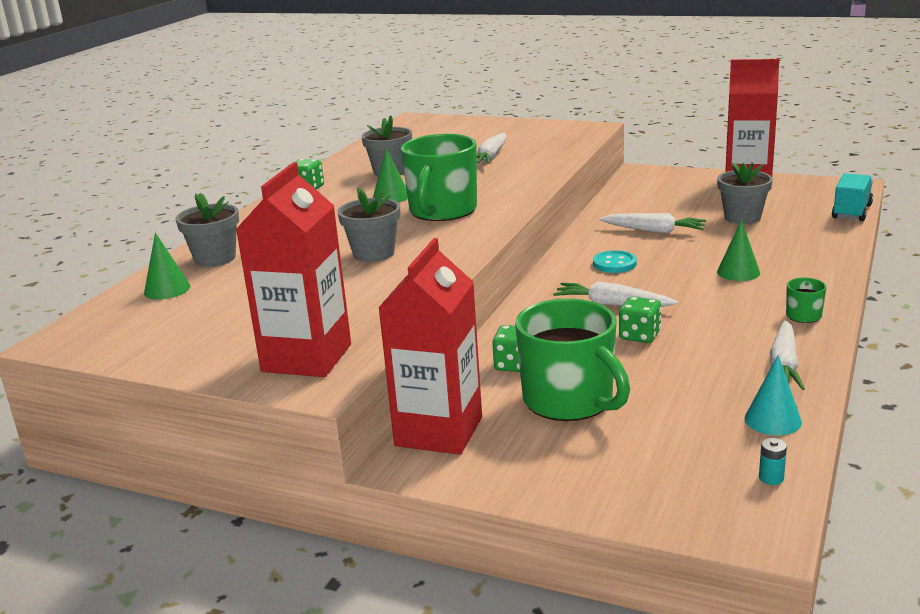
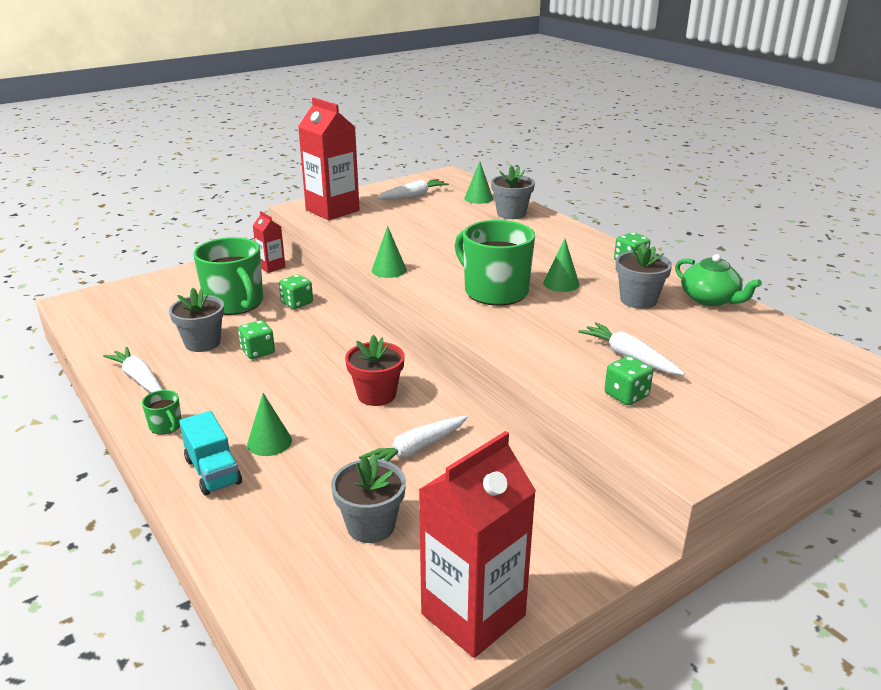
camera: 120 degrees right, 5 degrees up
(358, 157) = (710, 299): none -> green teapot
(373, 253) = (444, 251): grey flower pot -> grey flower pot (202, 343)
(439, 431) = (271, 267): red carton -> red carton, size x0.51
(458, 259) = (389, 270): none -> green cone
(543, 148) = (626, 395): none -> green dice
(570, 401) = (235, 303): green mug -> green mug turned 120 degrees counterclockwise
(612, 304) = (313, 362): white carrot -> white carrot (413, 196)
(614, 264) = (376, 395): turquoise button -> red flower pot
(771, 478) = (86, 321): turquoise battery -> none
(773, 420) = (112, 345): turquoise cone -> none
(851, 212) = (267, 624): turquoise truck -> turquoise truck (213, 471)

